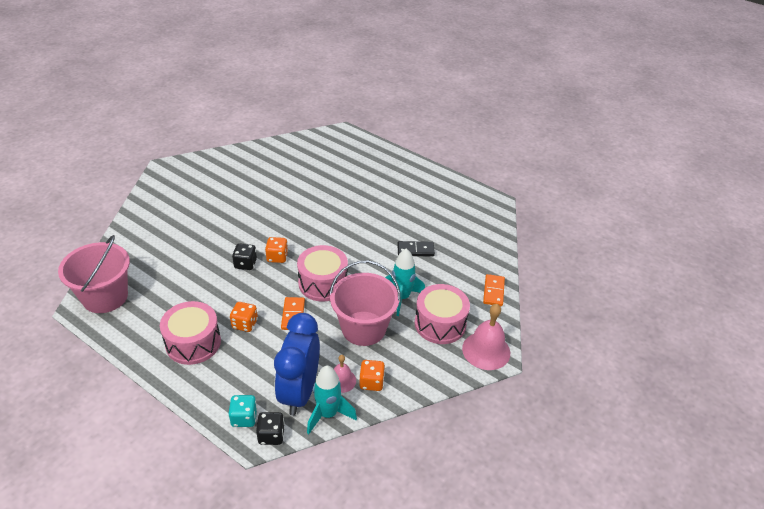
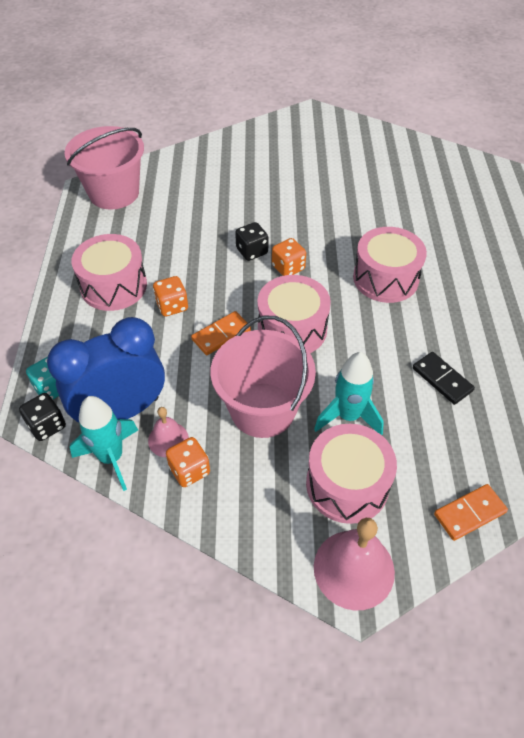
camera: 55 degrees right, 10 degrees up
(331, 226) = (385, 278): none -> pink drum

